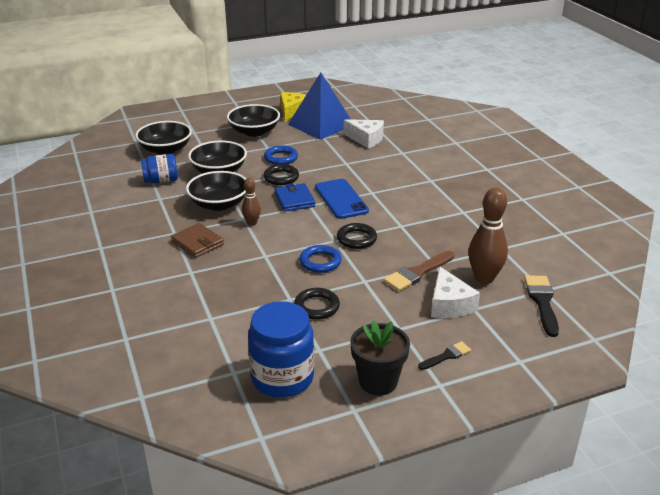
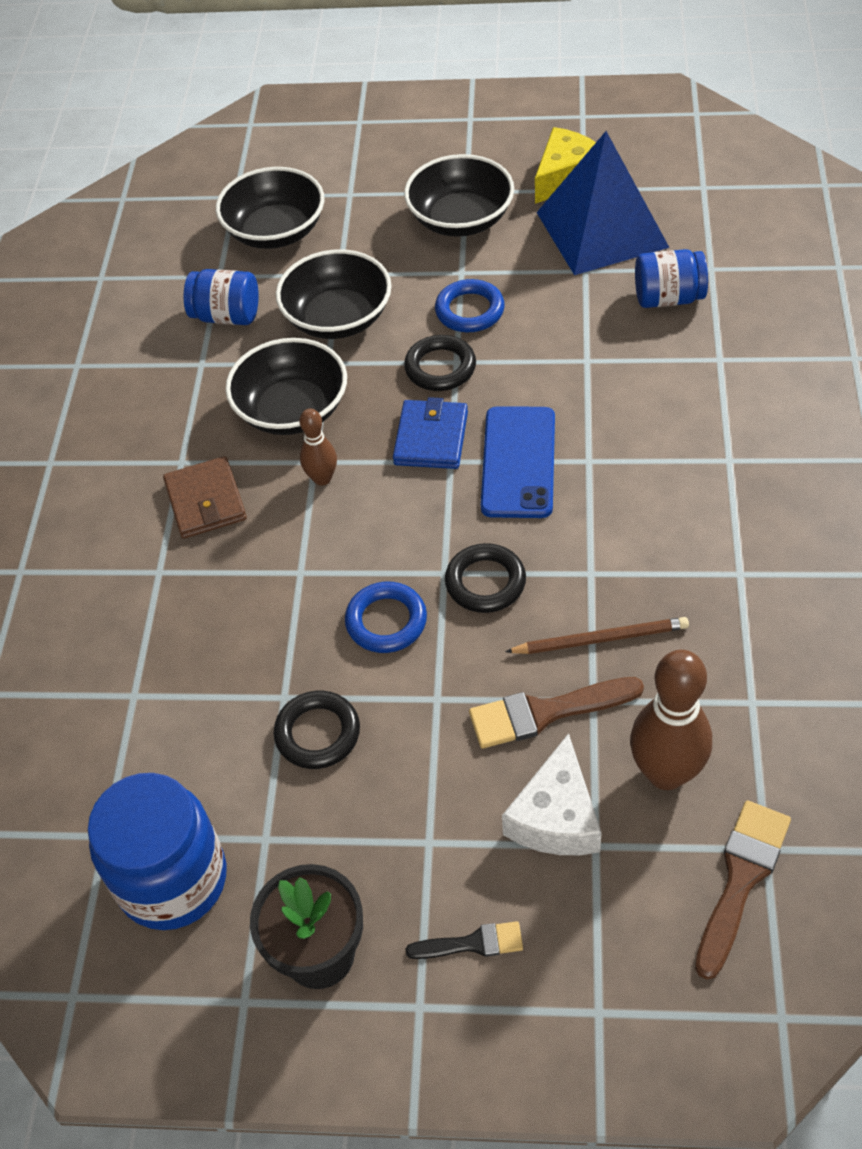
camera: 30 degrees right, 20 degrees up
(366, 139) = (668, 298): white cheese -> blue jar
(422, 244) = (601, 639): none -> brown pencil
(542, 302) = (741, 879): black brush -> brown brush

